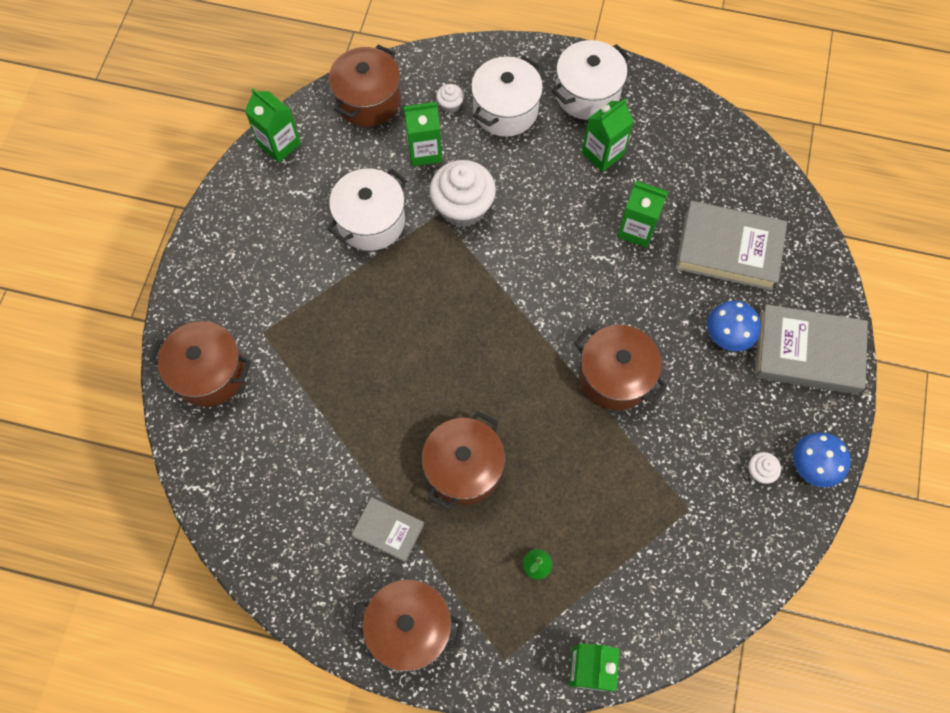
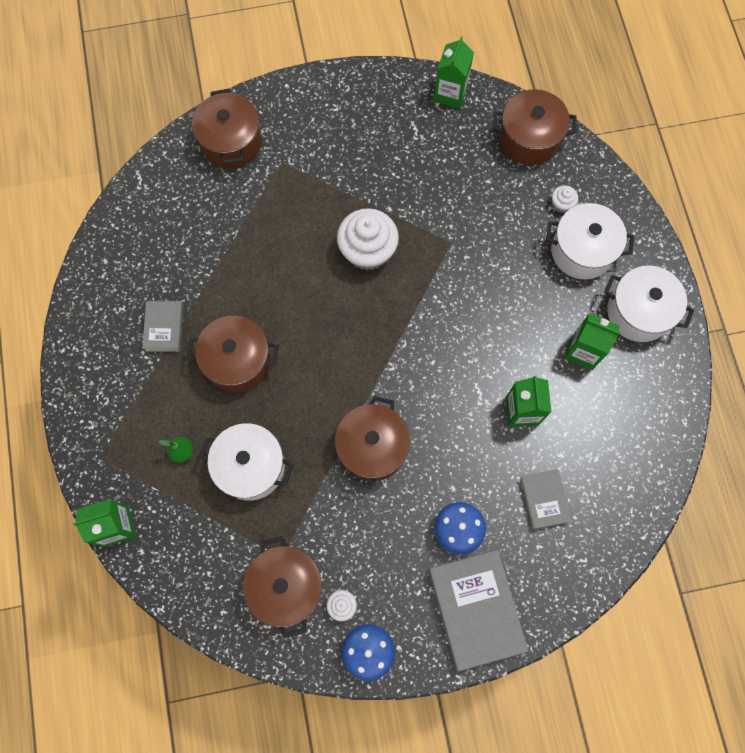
camera: 65 degrees right, 5 degrees up
(371, 221) = (417, 194): white pot -> white pot (251, 466)
(410, 628) = (96, 377): brown pot -> brown pot (286, 586)
(424, 151) = (504, 204): green carton -> none
(463, 207) = (468, 258): white cupcake -> white cupcake (367, 251)
(728, 249) = (544, 499): grey book -> grey book, size x0.55

